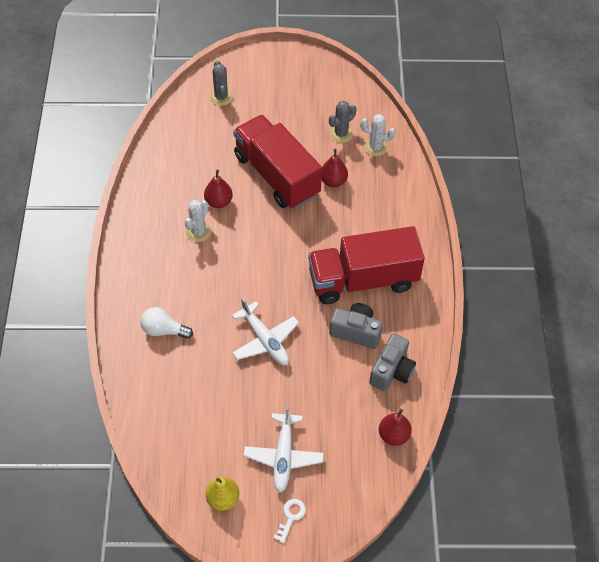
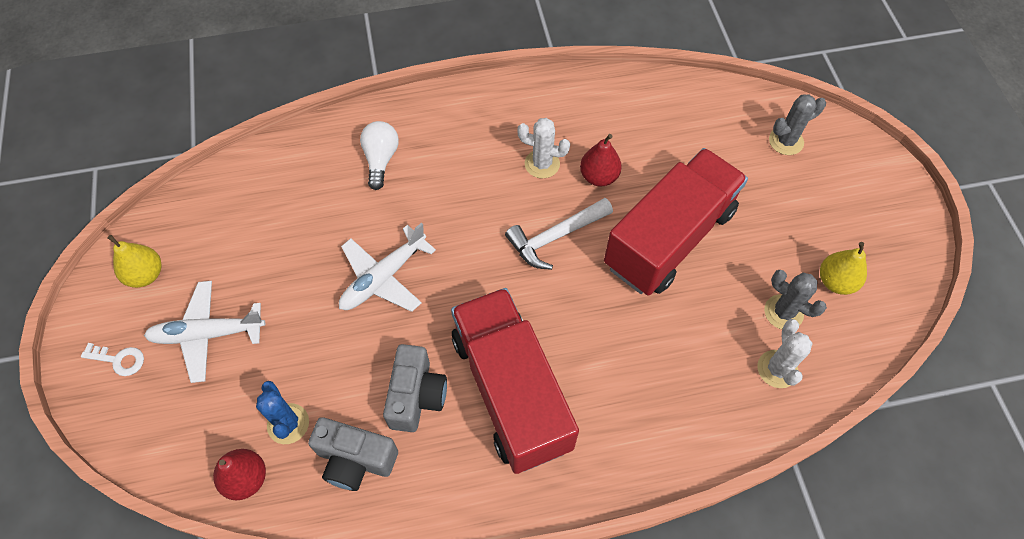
camera: 80 degrees right, 5 degrees up
(259, 235) = (555, 237): none -> white hammer
(327, 104) = (835, 281): none -> yellow pear
(333, 181) = (685, 317): red pear -> none
(360, 408) = (288, 424): none -> blue cactus

